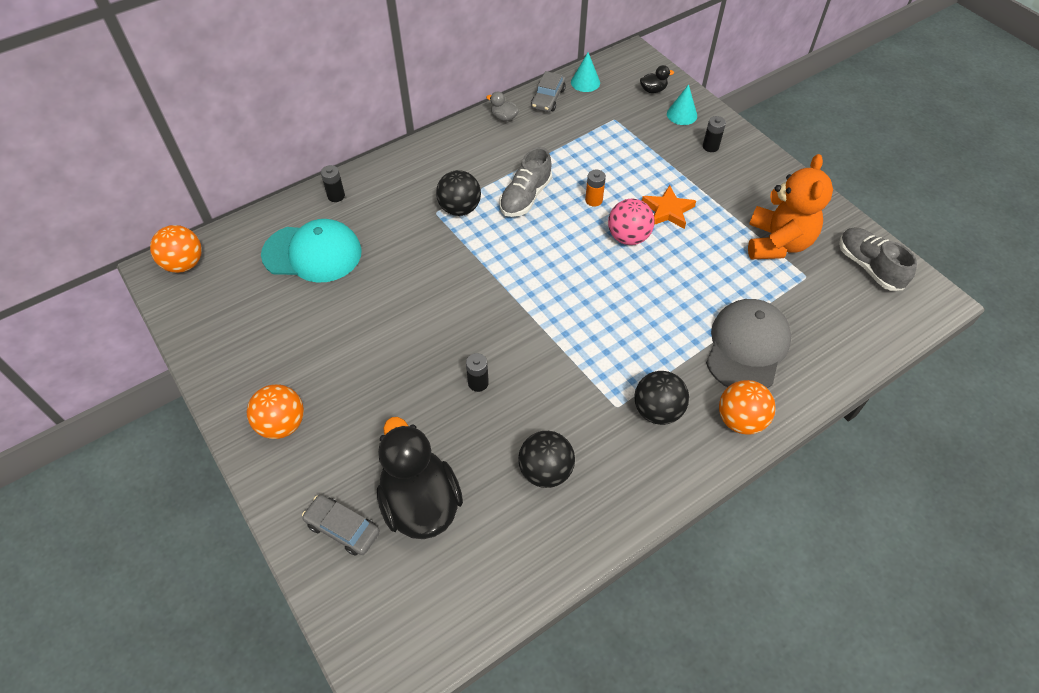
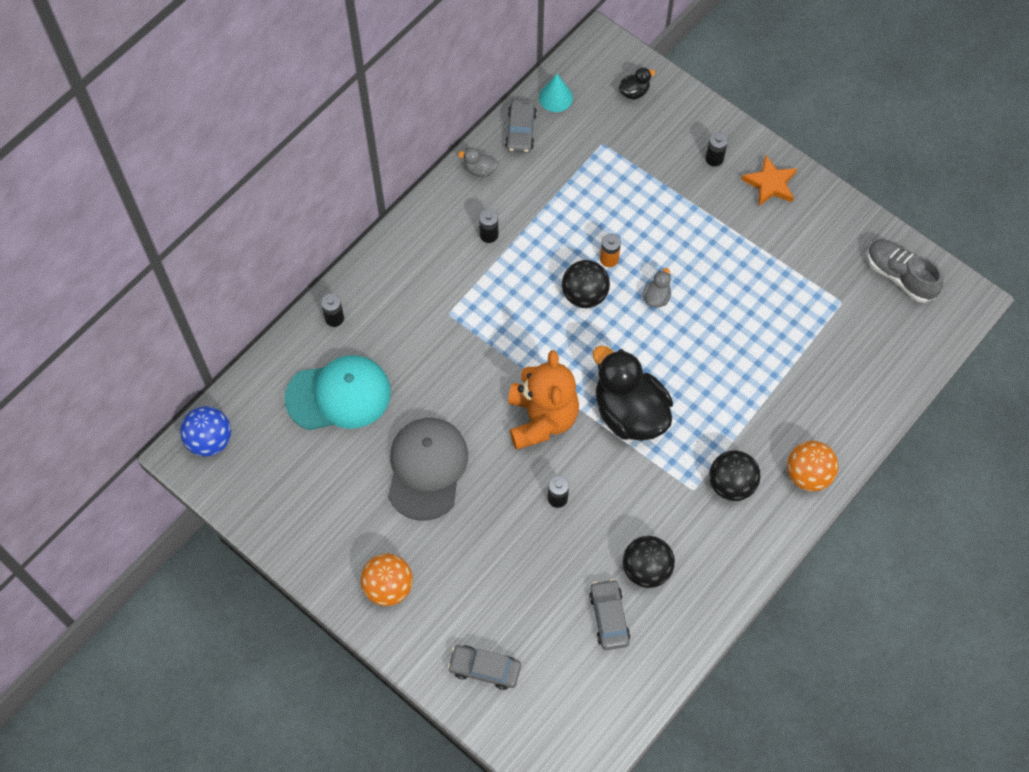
camera: 15 degrees left, 10 degrees up
(184, 264) = (210, 440): orange ball -> blue ball
(420, 503) = (545, 628): black duck -> black duck (629, 413)
(460, 209) = (472, 303): black ball -> black ball (584, 295)
(491, 509) = (609, 617): none -> grey car
(494, 163) = (489, 235): none -> black battery
(525, 197) = (537, 272): grey shoe -> none
(628, 237) = (656, 297): pink ball -> grey duck
(668, 210) = (688, 254): orange star -> orange star (770, 184)
(682, 114) = (674, 120): turquoise cone -> none
(747, 347) = (799, 396): grey cap -> grey cap (427, 468)
(777, 243) = (806, 268): orange teddy bear -> orange teddy bear (541, 419)

